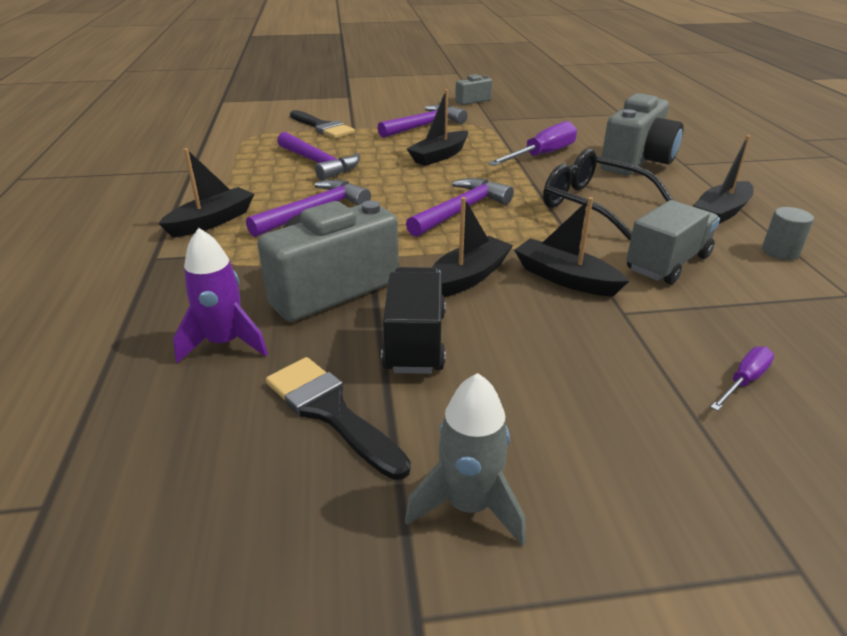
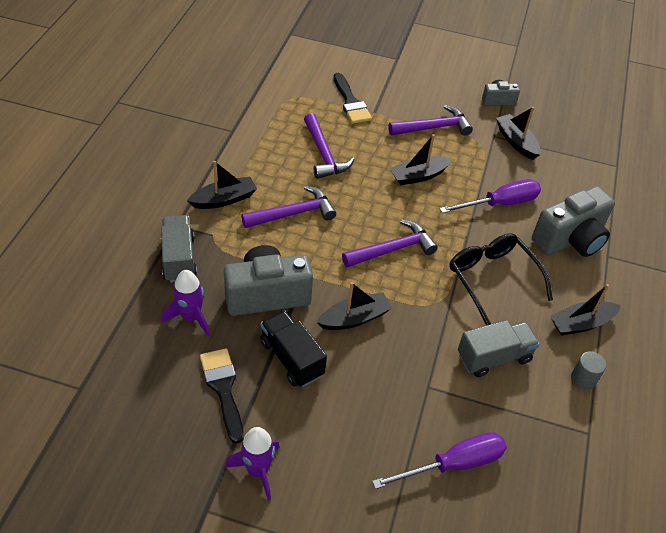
camera: 20 degrees right, 15 degrees up
(173, 288) = (179, 259): none -> grey truck
(415, 341) = (292, 358): black truck -> black truck turned 60 degrees counterclockwise
(469, 505) = (257, 470): grey rocket -> purple rocket
(565, 278) = (414, 344): black boat -> black boat (516, 142)
(744, 381) = (454, 464): purple screwdriver -> purple screwdriver, size x1.96

